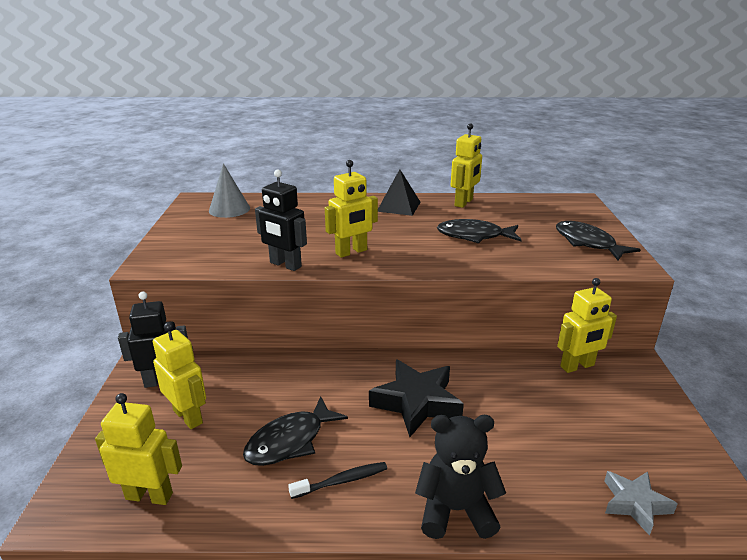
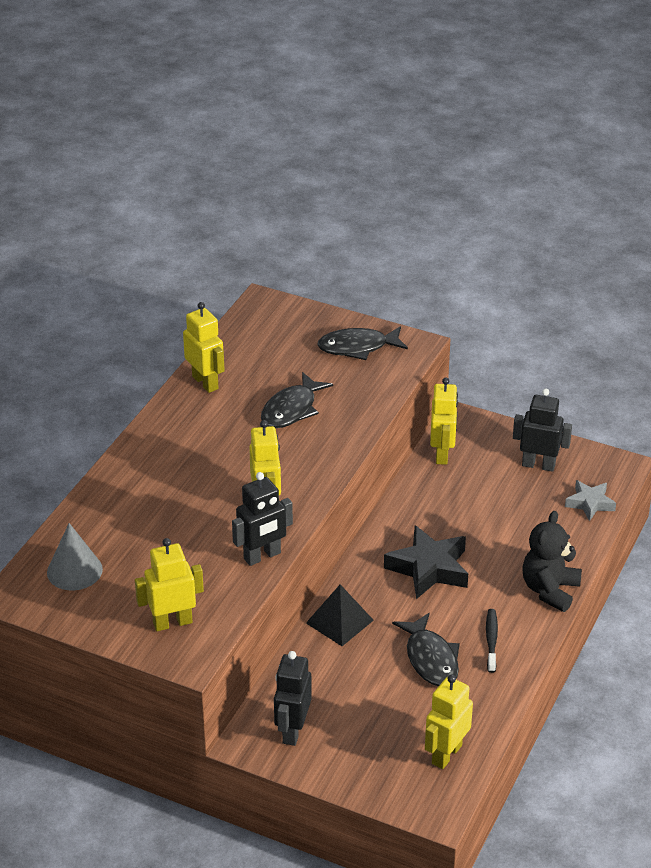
camera: 65 degrees left, 10 degrees up
(188, 416) = (360, 719): yellow robot -> yellow robot (172, 622)
(399, 206) = (177, 433): black pyramid -> black pyramid (339, 621)
(643, 437) = (538, 465): none -> black robot

